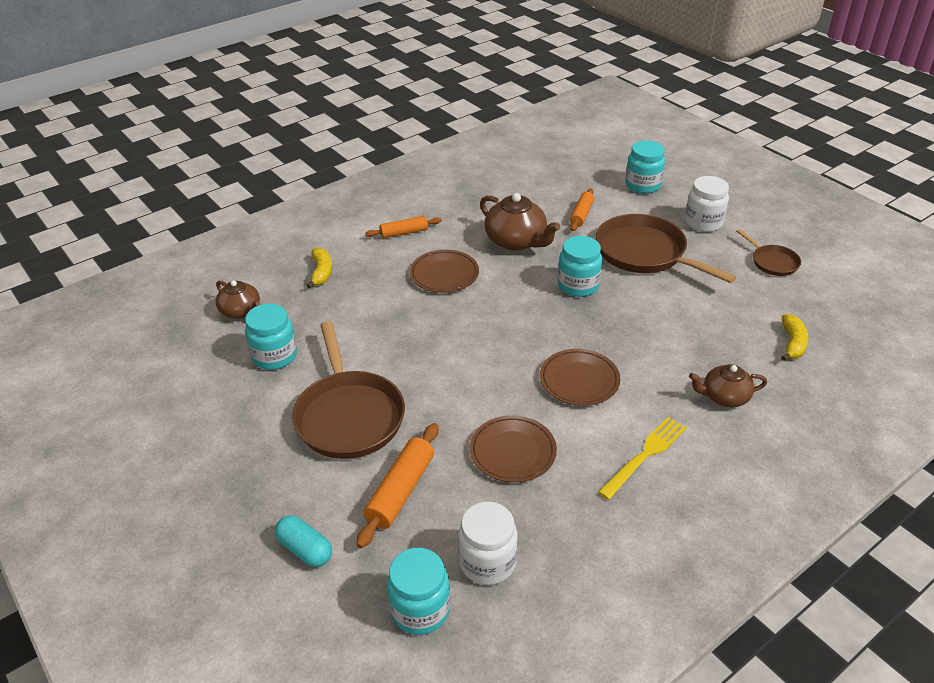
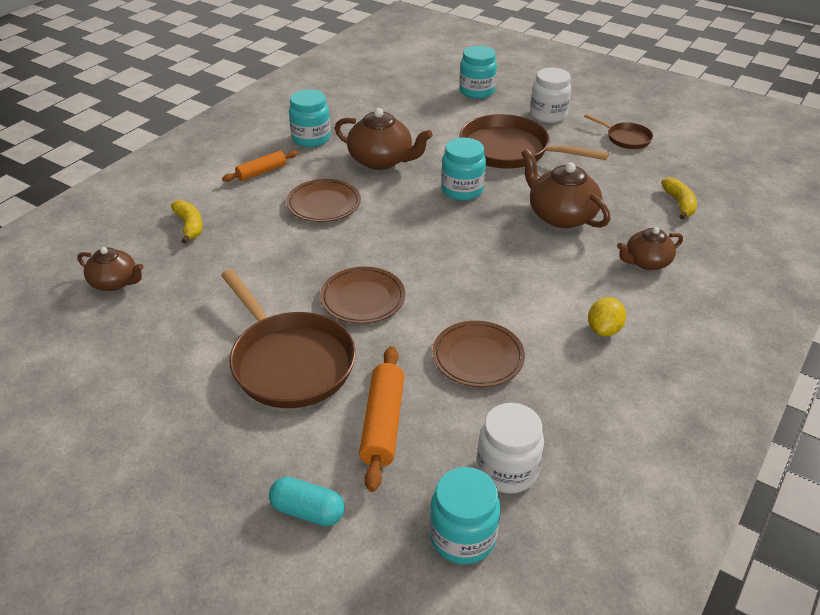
camera: 20 degrees left, 0 degrees up
(274, 356) = (176, 320): turquoise jar -> turquoise jar (311, 138)
(579, 380) = (507, 276): brown plate -> brown plate (363, 299)
(581, 215) = (432, 126): orange rolling pin -> none
(645, 454) = (604, 329): yellow fork -> yellow lemon
(662, 330) = (560, 215): none -> brown teapot

